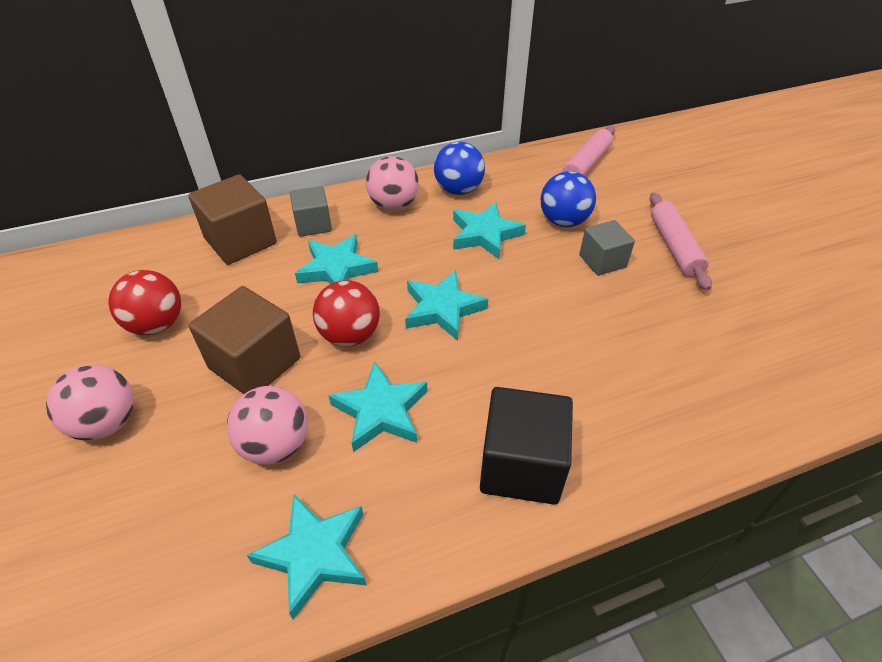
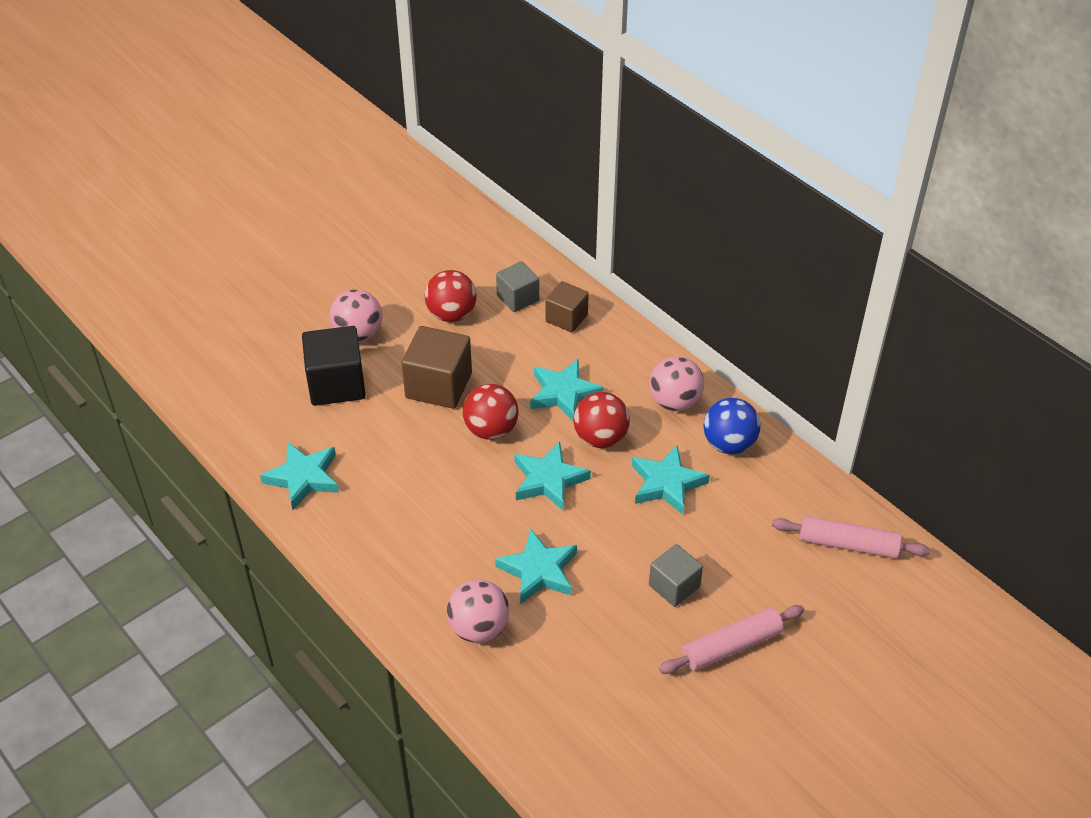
camera: 70 degrees right, 0 degrees up
(240, 241) = (566, 318): brown cube -> brown cube, size x0.62
(276, 445) = (374, 427): pink ball -> pink ball (479, 628)
(313, 224) = (614, 355): grey cube -> grey cube (518, 298)
(381, 411) = (424, 474): turquoise star -> turquoise star (538, 570)
(409, 259) = (600, 438): none -> red ball
(521, 465) = (408, 570): black cube -> black cube (336, 384)
(563, 221) = (723, 543): blue ball -> none

